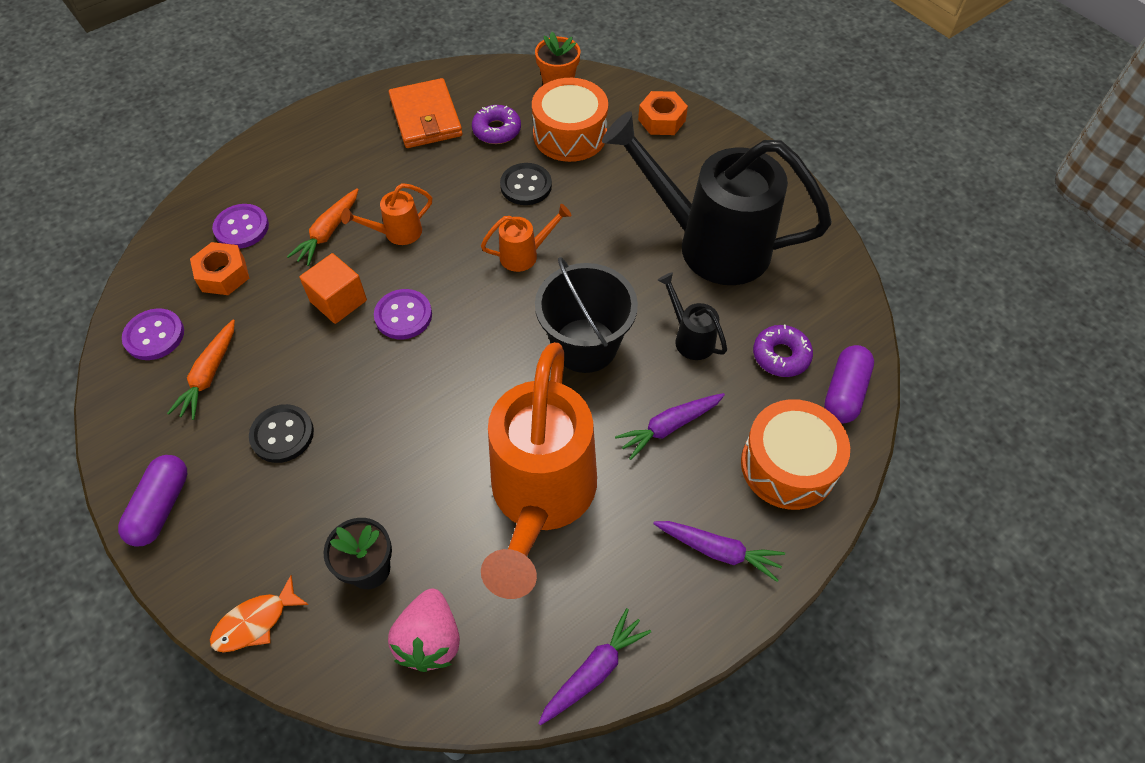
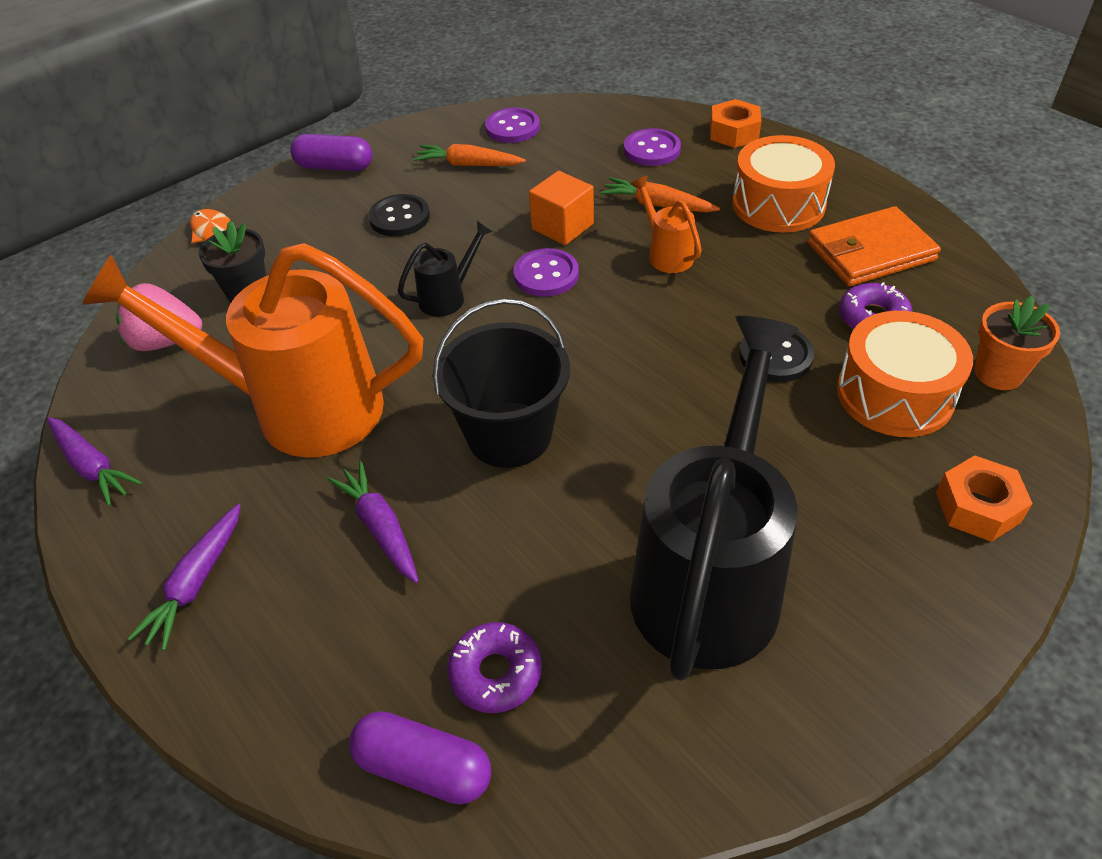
camera: 90 degrees right, 10 degrees down
(223, 275) = (588, 150): orange nut -> orange nut (734, 132)
(524, 255) = (652, 365): orange watering can -> none
(690, 338) = (525, 551): black watering can -> black watering can (448, 297)
(788, 465) = (304, 673): orange drum -> orange drum (778, 204)

